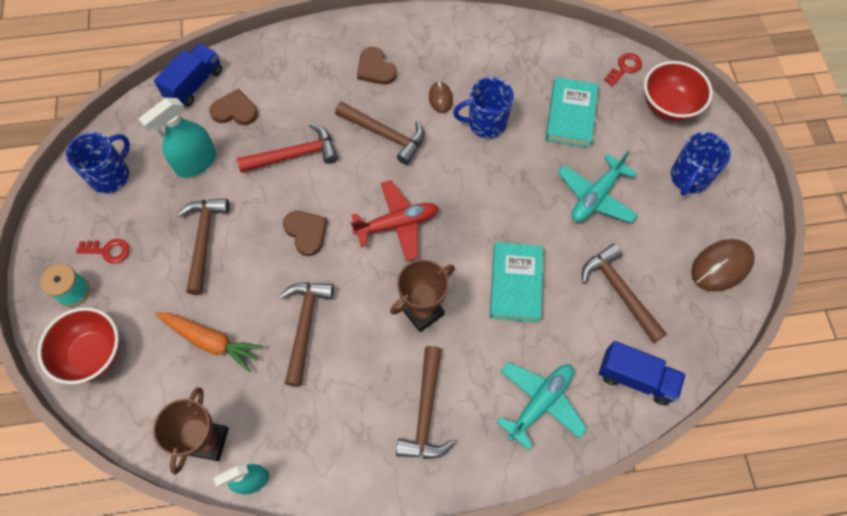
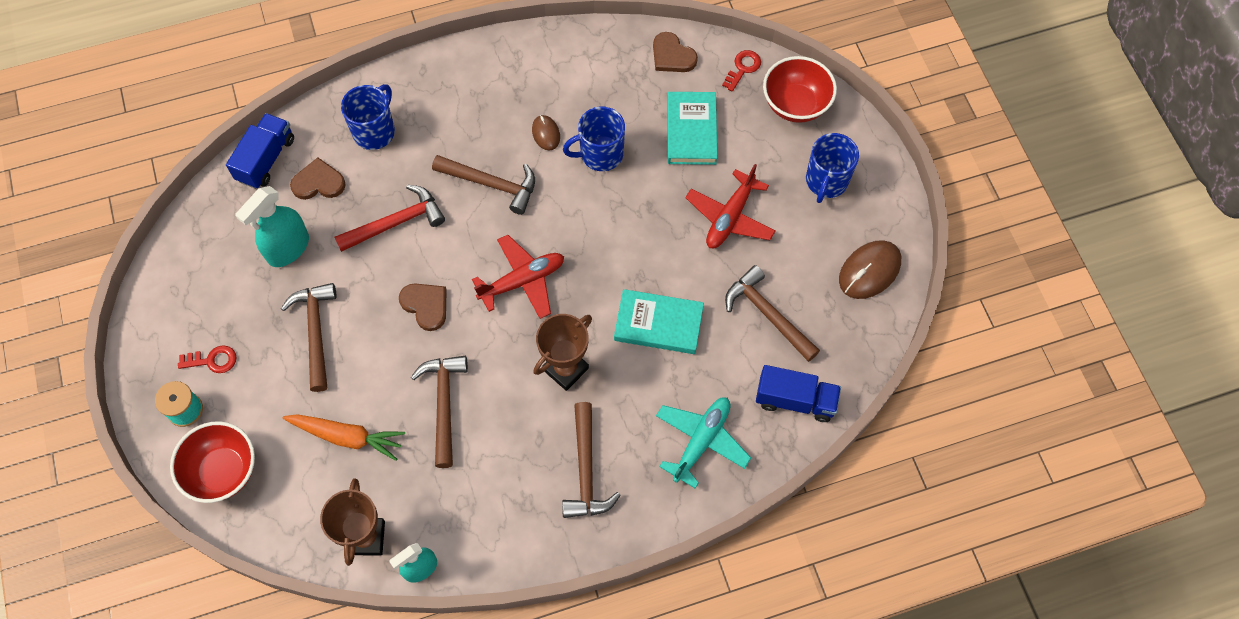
camera: 10 degrees left, 0 degrees up
(111, 175) = (195, 278): blue mug -> blue mug (375, 131)
(375, 68) = (467, 110): brown heart -> brown heart (672, 56)
(515, 284) = (658, 324): turquoise book -> turquoise book turned 75 degrees counterclockwise
(596, 196) = (730, 217): turquoise plane -> red plane

